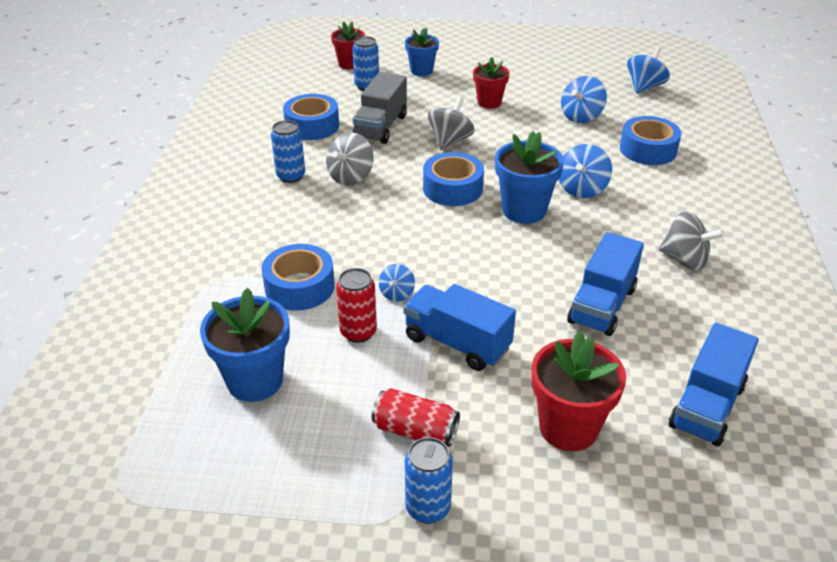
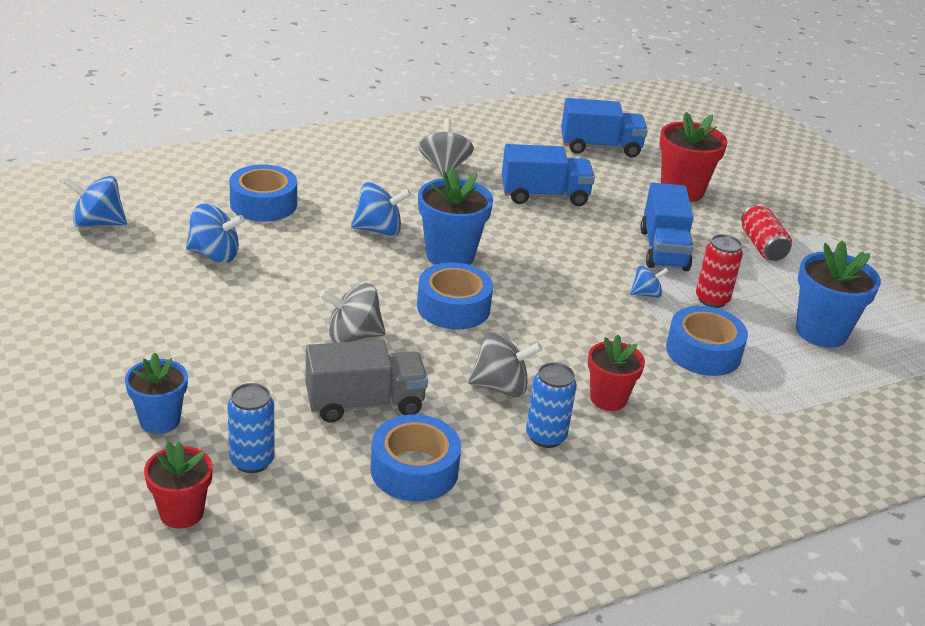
camera: 125 degrees left, 5 degrees down
(428, 508) = (806, 226): blue can -> none
(489, 102) = (225, 330): red flower pot -> red flower pot (608, 399)

